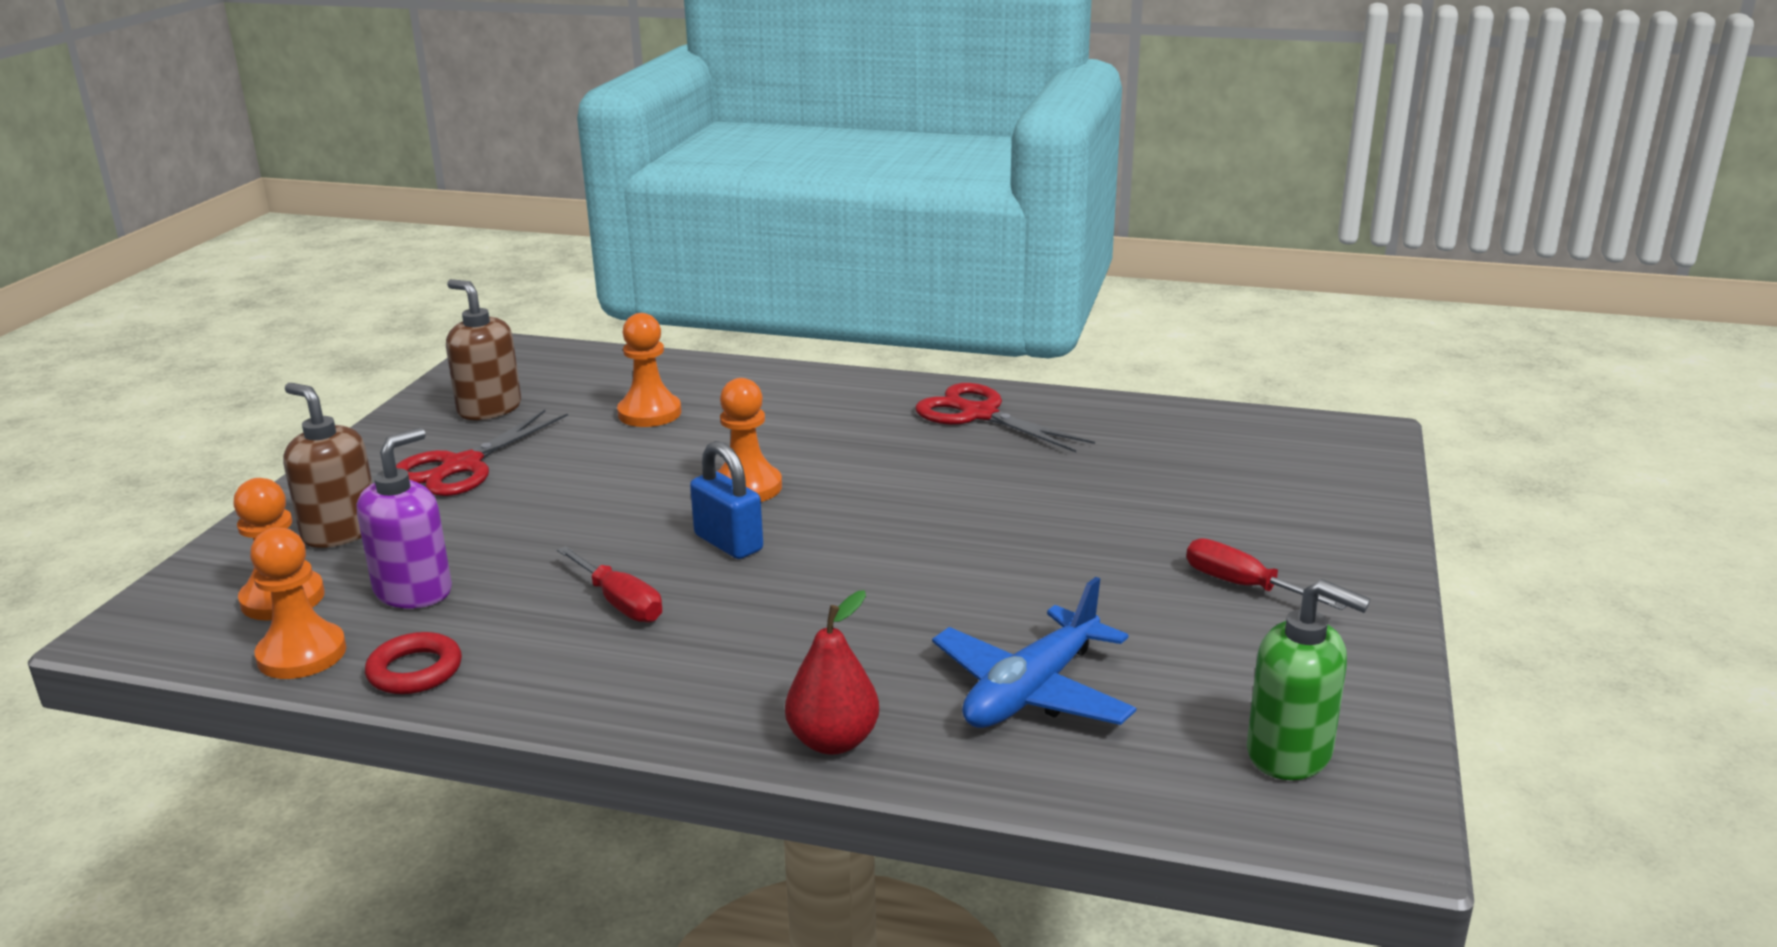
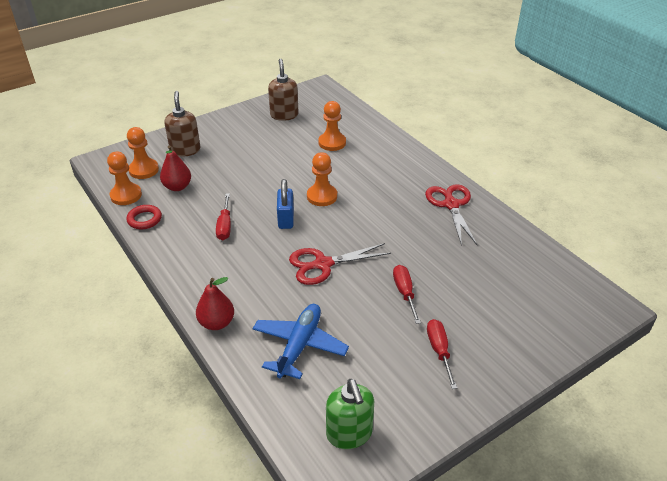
camera: 40 degrees right, 15 degrees up
(414, 591) = (177, 187): purple soap dispenser -> red pear
(461, 466) = (247, 138): red scissors -> red scissors (322, 264)
(1032, 691) = (299, 345): blue plane -> blue plane turned 120 degrees clockwise
(1084, 545) = (405, 293): none -> red screwdriver

